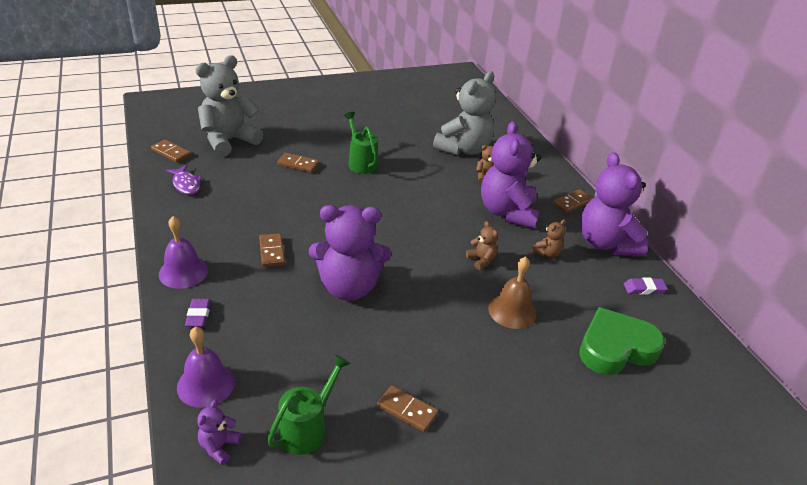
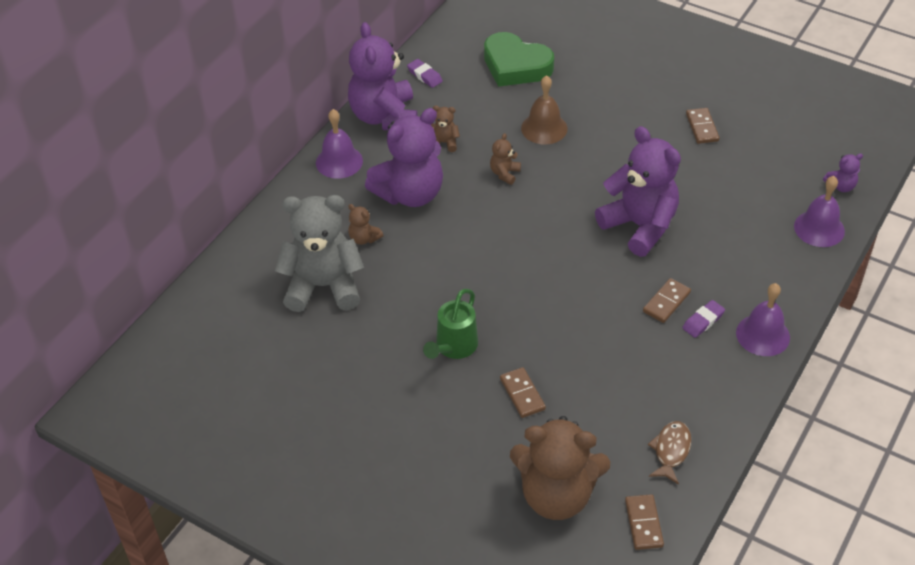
camera: 125 degrees left, 10 degrees up
(186, 184) = (671, 451): purple fish -> brown fish
(198, 315) = (782, 284): purple eraser -> purple eraser (703, 321)
(229, 141) = (556, 495): grey teddy bear -> brown teddy bear
(307, 428) = (775, 159): green watering can -> none
(572, 203) = (339, 161): brown domino -> purple bell
(606, 243) = (384, 117): purple teddy bear -> purple teddy bear turned 135 degrees clockwise

